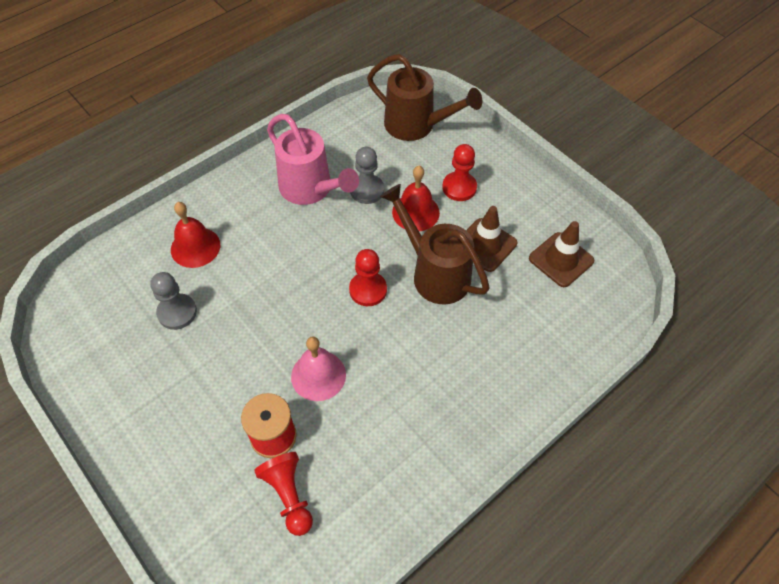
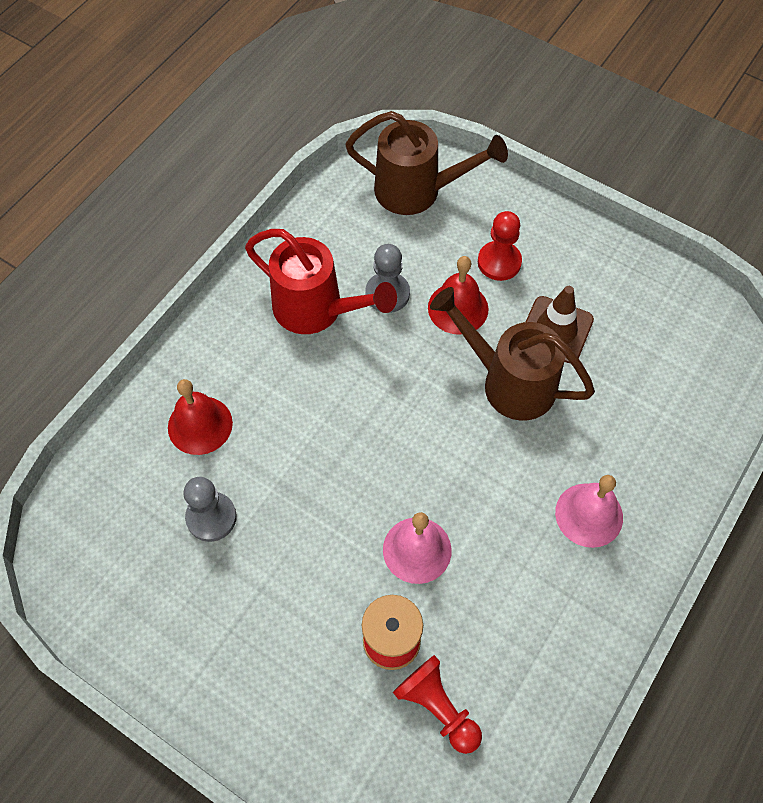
camera: 15 degrees left, 5 degrees up
(310, 189) = (316, 310): pink watering can -> red watering can
(368, 290) = (436, 425): red pawn -> none
(461, 385) = (589, 515): none -> pink bell
(561, 259) = (650, 326): brown traffic cone -> none

